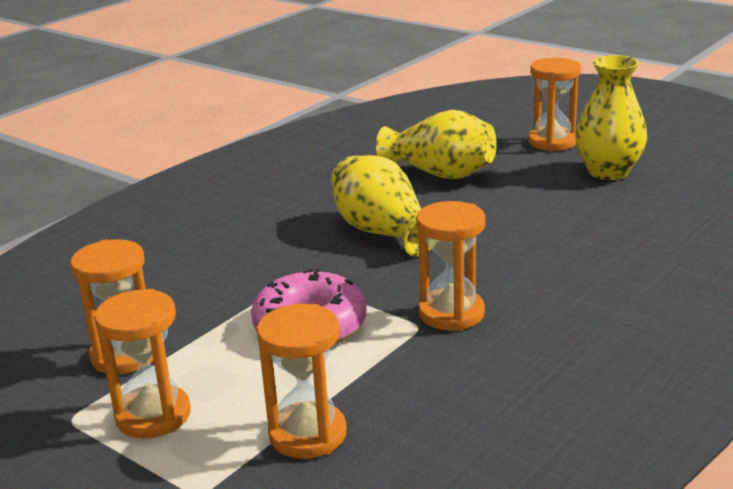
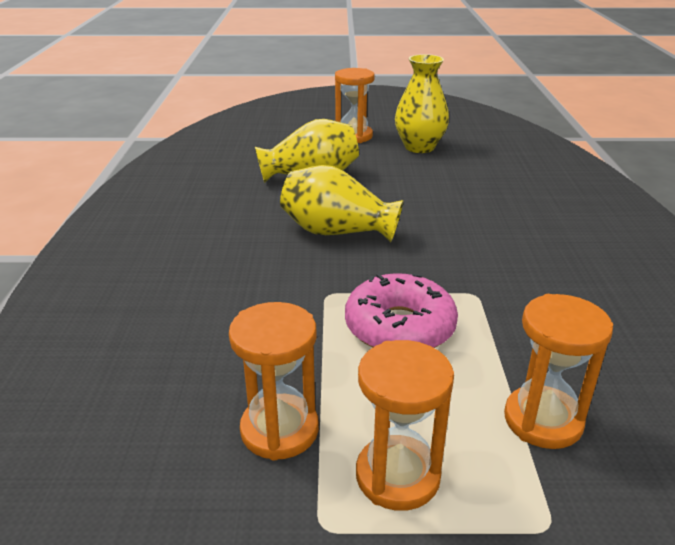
camera: 40 degrees left, 5 degrees up
(451, 313) = (481, 275): orange hourglass -> none

